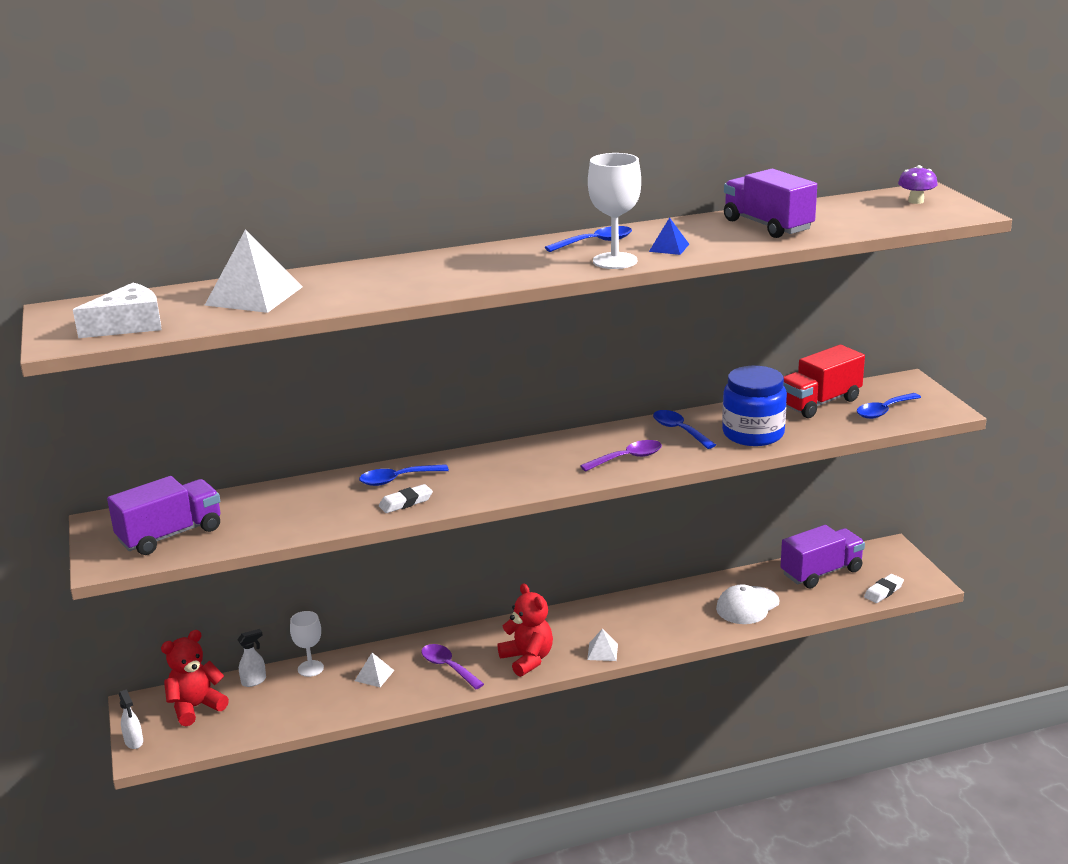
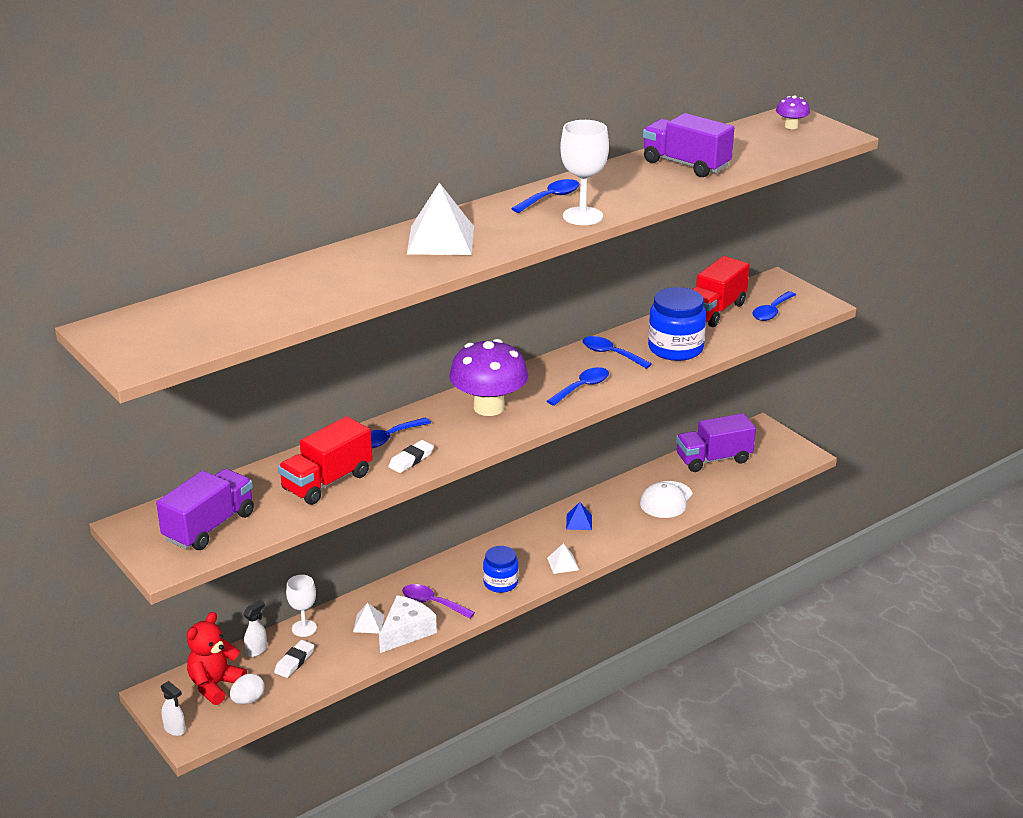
camera: 20 degrees left, 5 degrees up
(129, 325) = (188, 337): white cheese -> white cheese (406, 631)
(217, 727) = (248, 700): none -> white egg
(254, 296) = (281, 291): white pyramid -> white pyramid (440, 240)
(310, 511) = (327, 482): none -> red truck
(518, 464) = (489, 407): none -> purple mushroom
(527, 659) = (500, 583): red teddy bear -> blue jar
(628, 458) = (582, 387): purple spoon -> blue spoon
(669, 247) = (619, 197): blue pyramid -> blue pyramid (579, 522)
(821, 572) = (713, 459): purple truck -> purple truck turned 150 degrees counterclockwise
(883, 591) = (772, 468): white eraser -> white eraser (294, 661)

